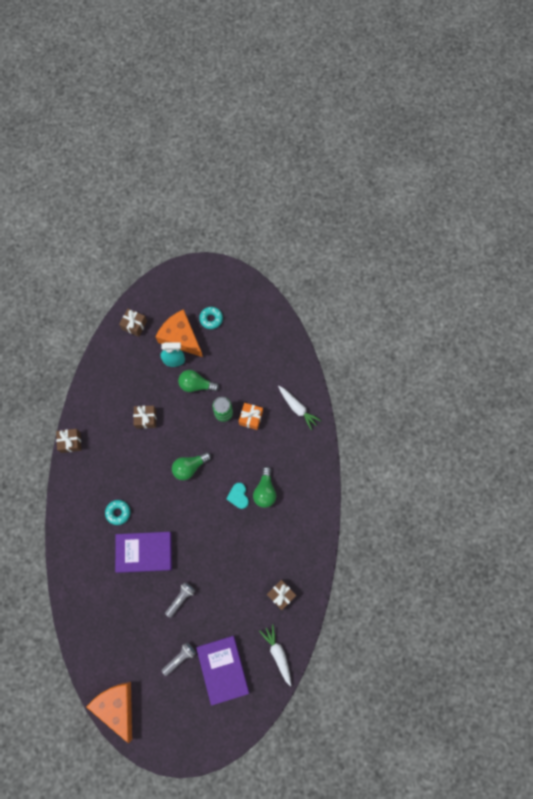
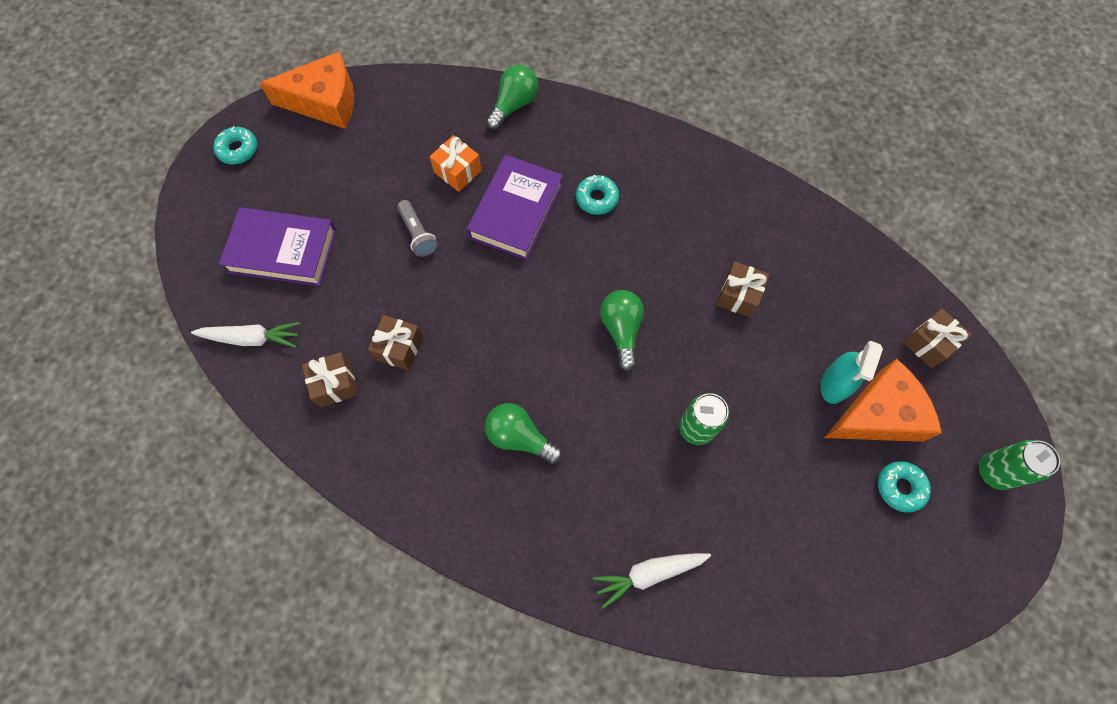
camera: 115 degrees right, 5 degrees down
(70, 442) = (743, 173): brown gift -> brown gift (399, 348)
(171, 739) = (238, 149): none -> turquoise donut
(180, 658) = (335, 200): grey flashlight -> none
(186, 283) = (994, 472): none -> green can
(196, 385) = (771, 403): green light bulb -> green light bulb (514, 105)
(238, 496) = (533, 388): turquoise heart -> none
(251, 418) = (666, 473): orange gift -> orange gift (458, 171)

